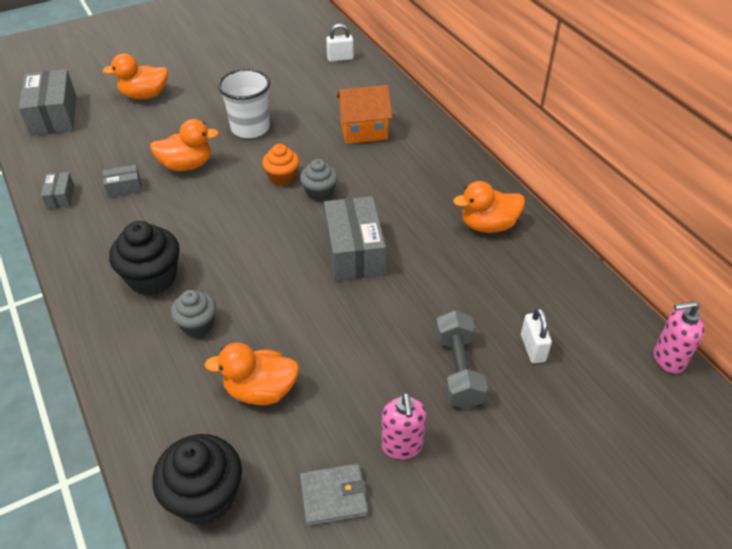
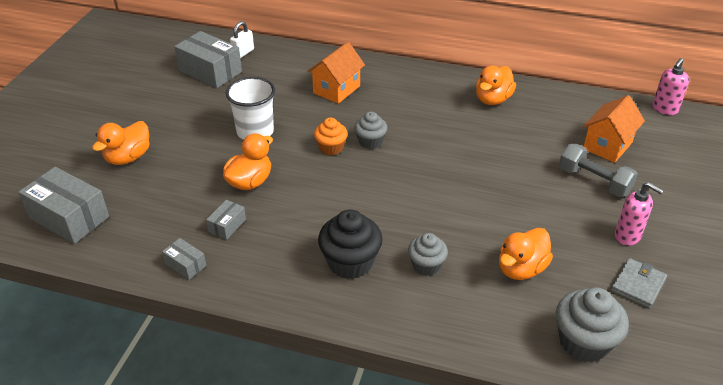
camera: 45 degrees left, 5 degrees down
(205, 496) = (584, 342): black cupcake -> grey cupcake
(354, 252) = (446, 161): grey box -> grey box (210, 71)
(532, 348) = (607, 146): white padlock -> orange house

